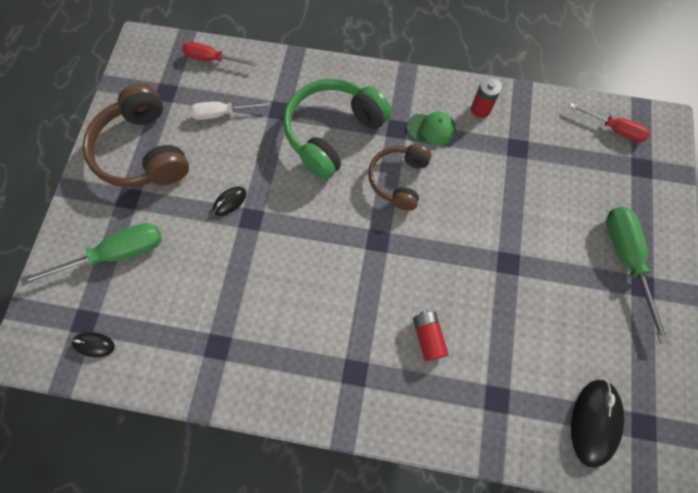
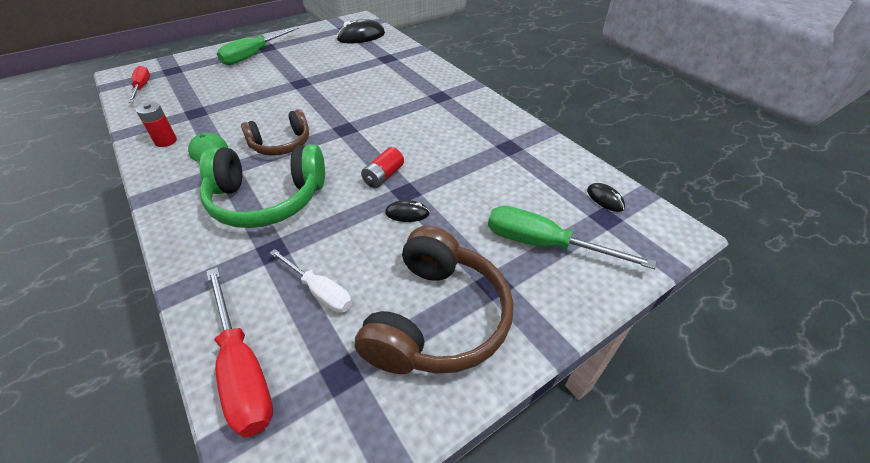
camera: 135 degrees left, 25 degrees down
(212, 59) = (242, 369): red screwdriver -> red screwdriver, size x1.55
(428, 337) = (384, 86): red battery -> red battery (383, 176)

